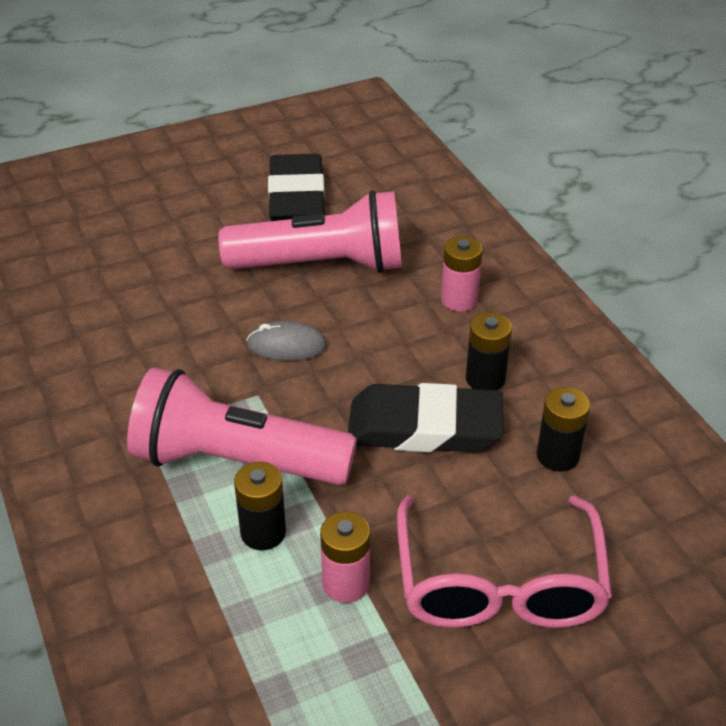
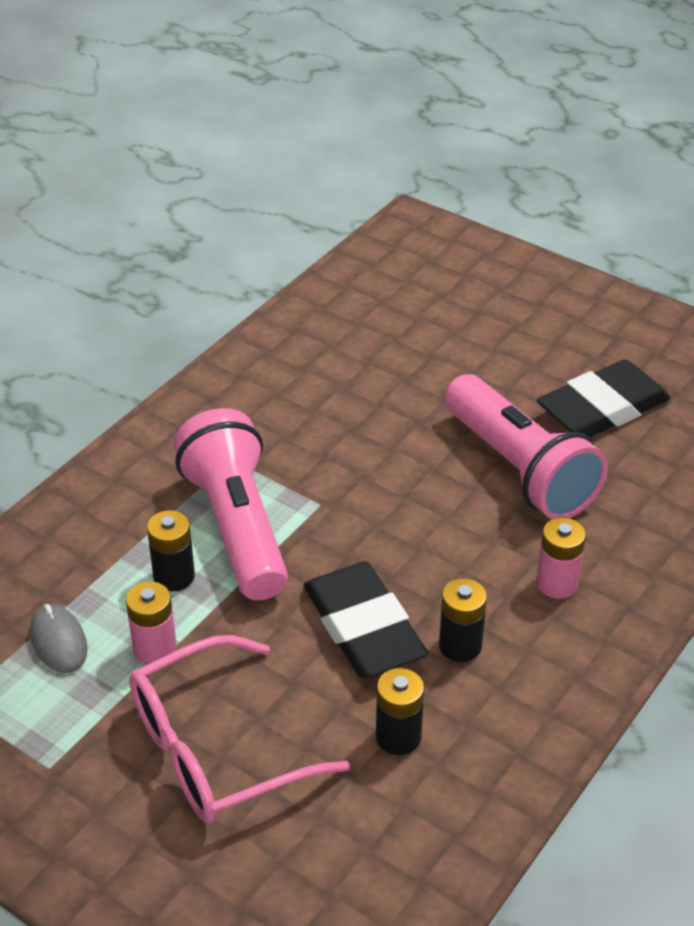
camera: 60 degrees right, 0 degrees up
(287, 345) = (393, 494): grey mouse -> grey mouse (59, 641)

